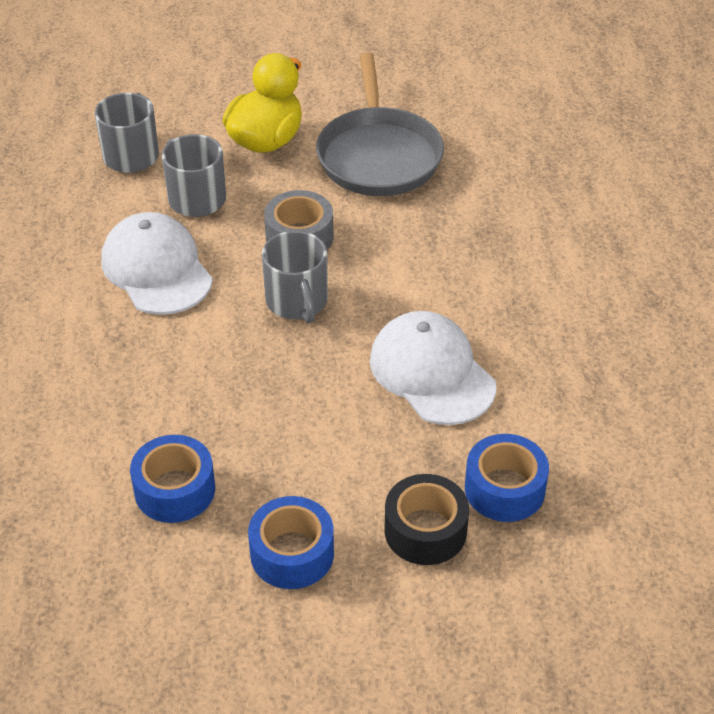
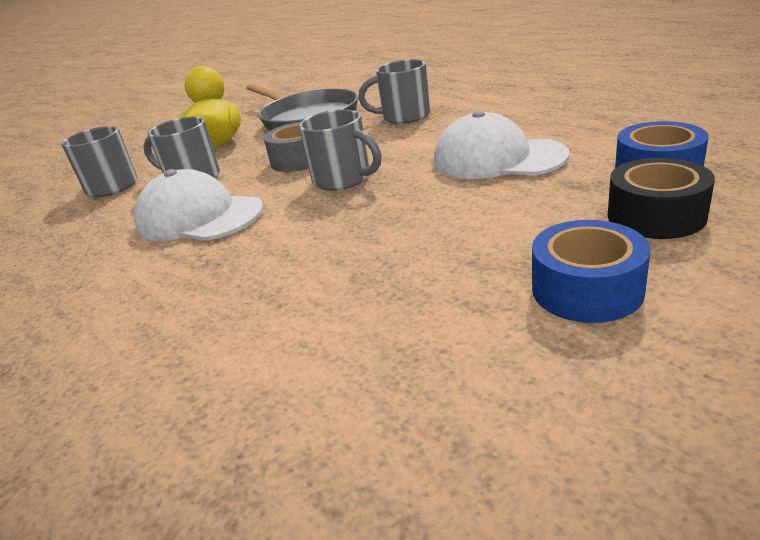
camera: 30 degrees left, 15 degrees down
(175, 490) = (401, 317): blue tape -> none
(455, 230) = (404, 117): none -> grey mug

